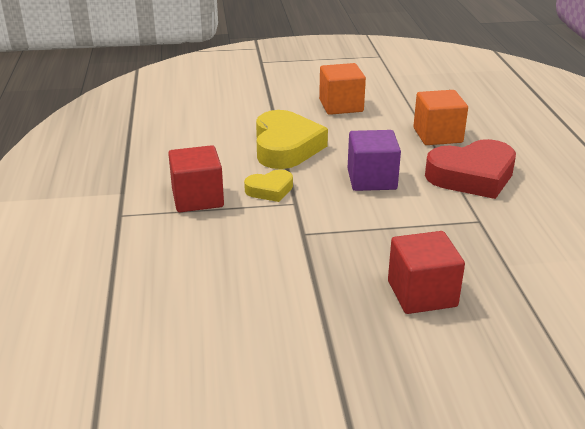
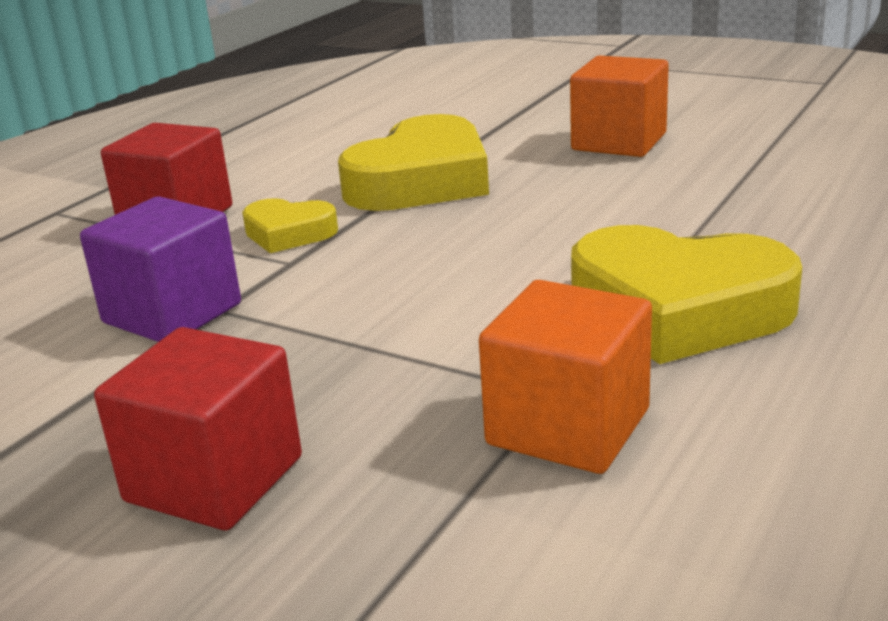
camera: 40 degrees right, 5 degrees down
(371, 179) = (473, 262): purple cube -> purple cube (172, 313)
(437, 135) = (726, 223): orange cube -> orange cube (568, 427)
(472, 176) = (678, 309): red heart -> yellow heart

